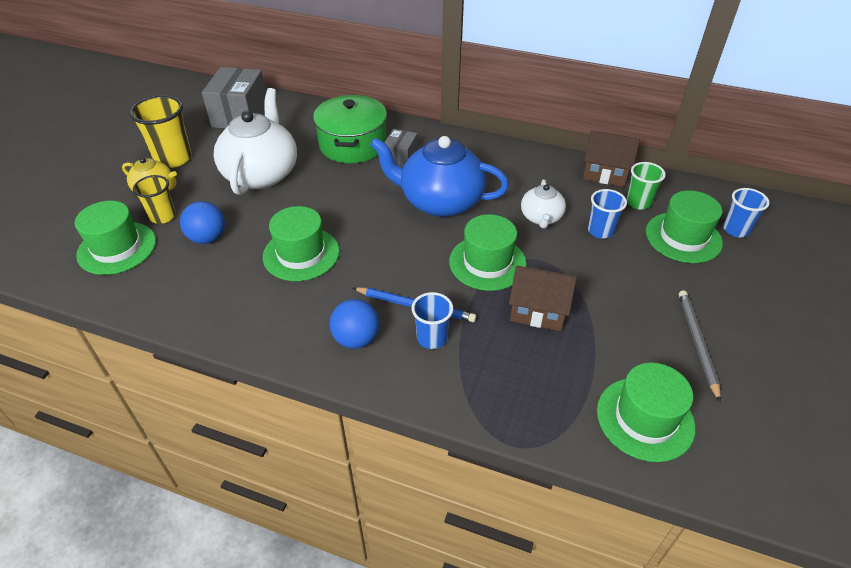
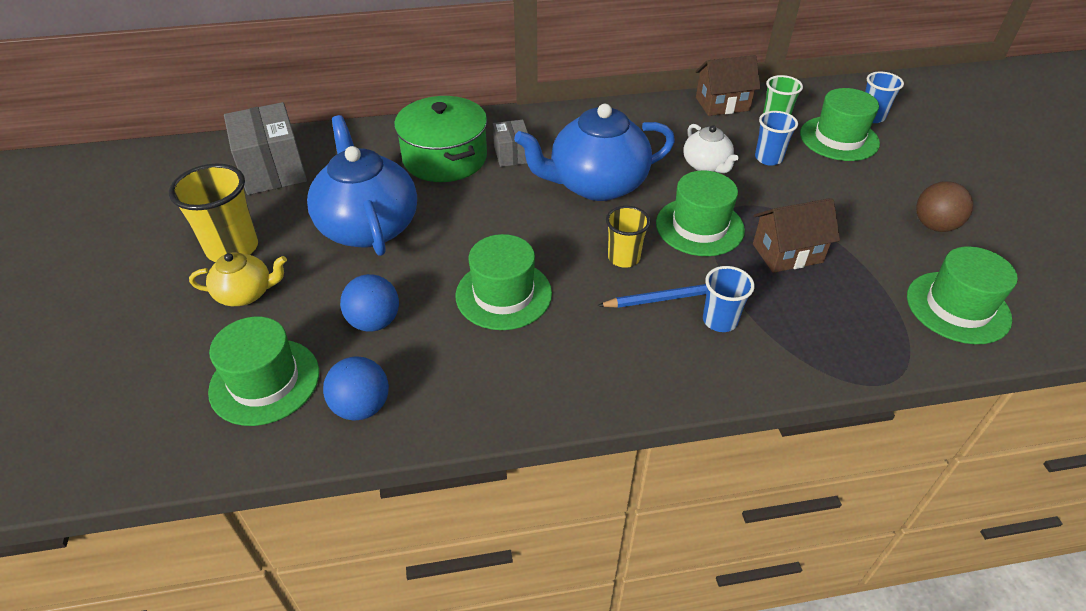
camera: 30 degrees left, 0 degrees up
(163, 216) = (289, 320): yellow cup -> yellow cup (623, 258)
(261, 174) = (368, 226): white teapot -> blue teapot
(356, 339) = (649, 355): blue ball -> blue ball (362, 406)
(697, 343) = (934, 226): grey pencil -> brown ball

